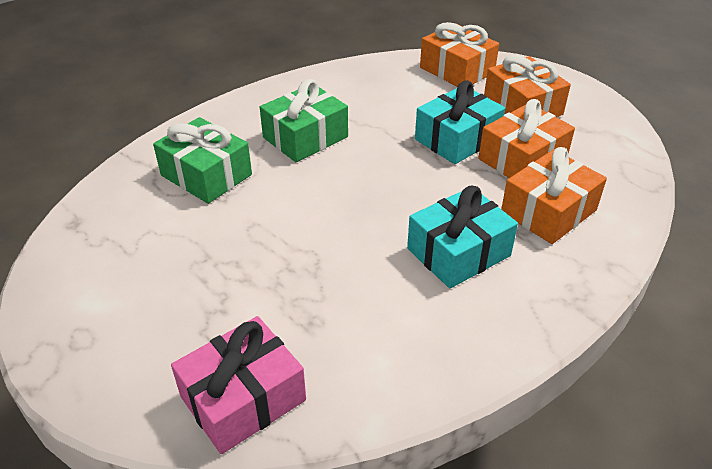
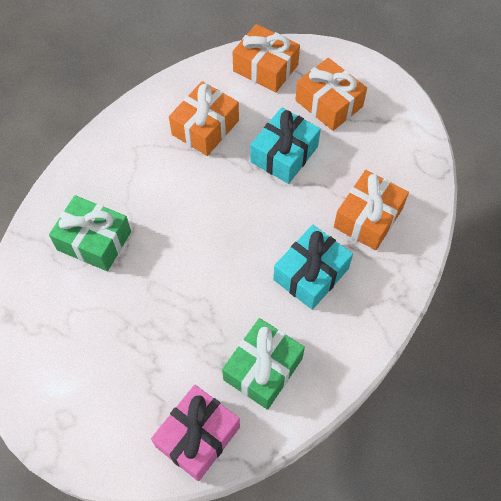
camera: 15 degrees left, 20 degrees up
(305, 137) = (161, 179): green gift -> green gift (263, 369)
(522, 159) = (339, 166): orange gift -> orange gift (205, 127)

